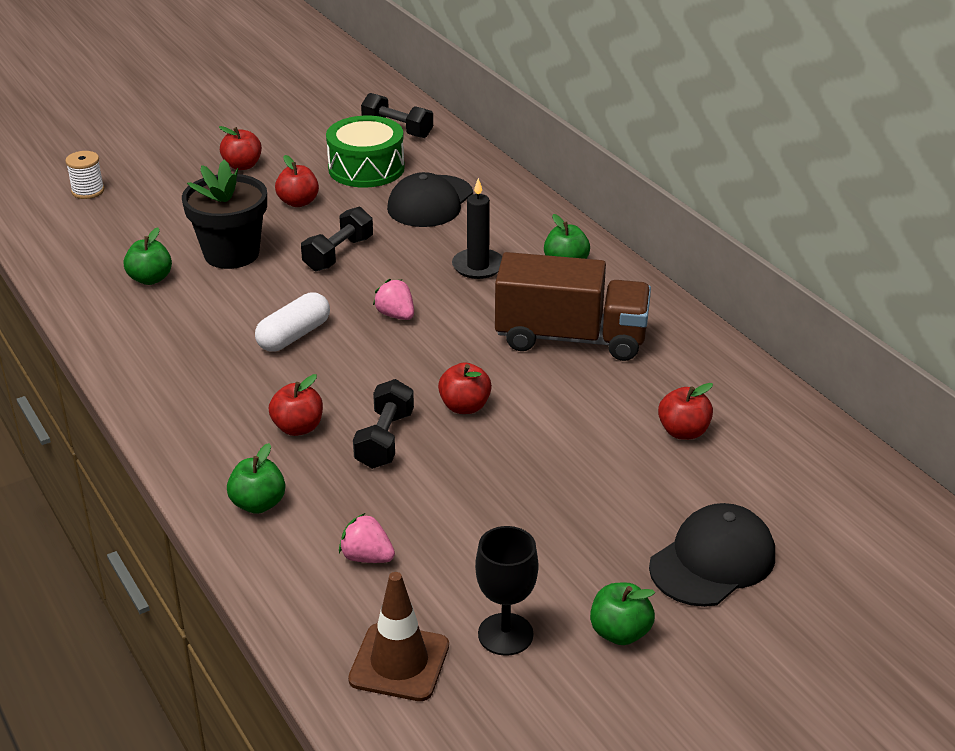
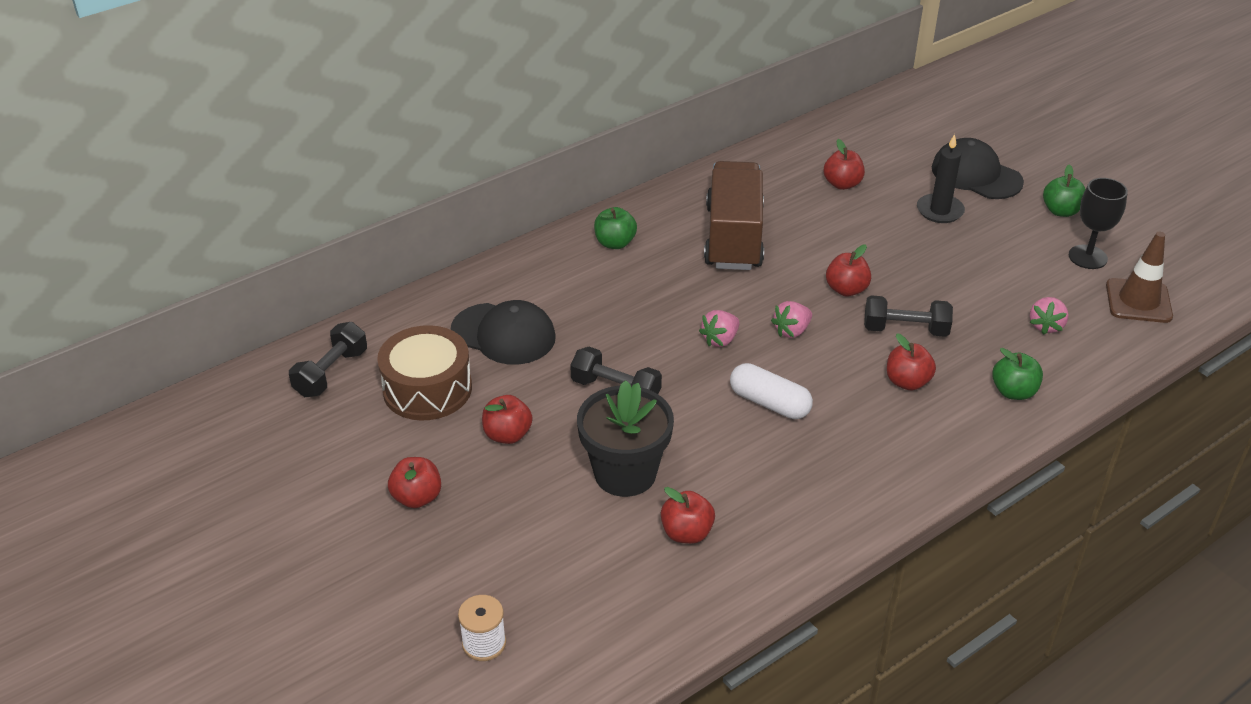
camera: 95 degrees left, 5 degrees up
(150, 279) = (686, 533): green apple -> red apple
(366, 168) = (427, 389): green drum -> brown drum
(400, 360) = (792, 331): none -> pink strawberry
(478, 266) = (626, 294): black candle -> black candle (940, 211)

